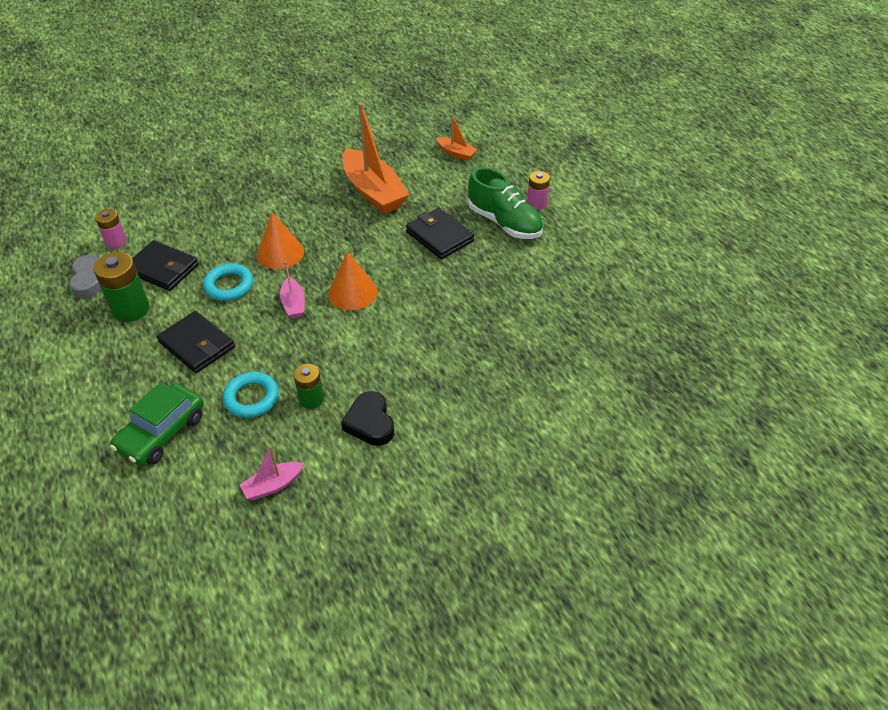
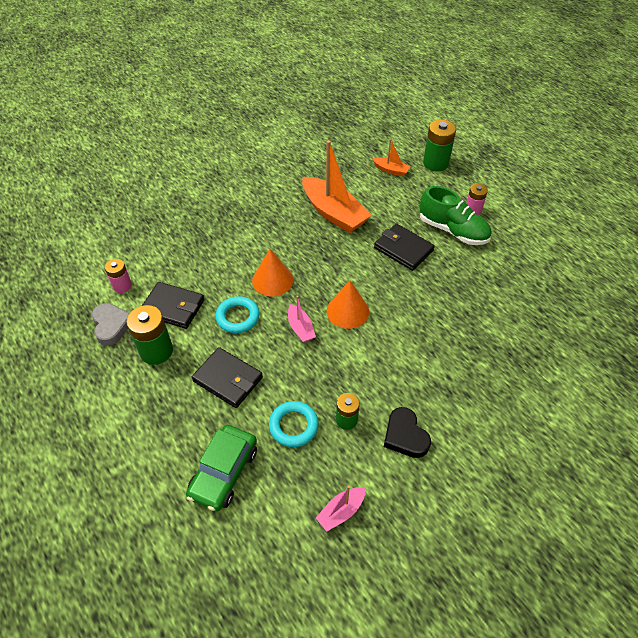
camera: 10 degrees left, 5 degrees up
(512, 150) = (435, 163): none -> green battery

